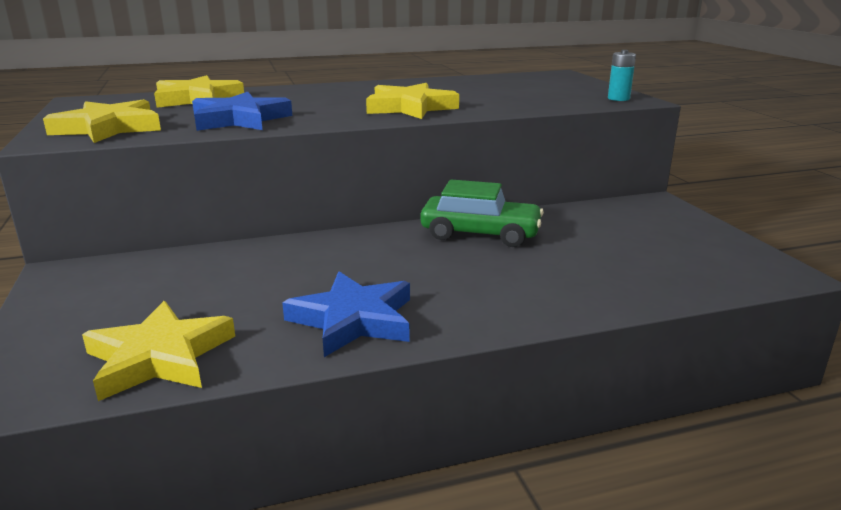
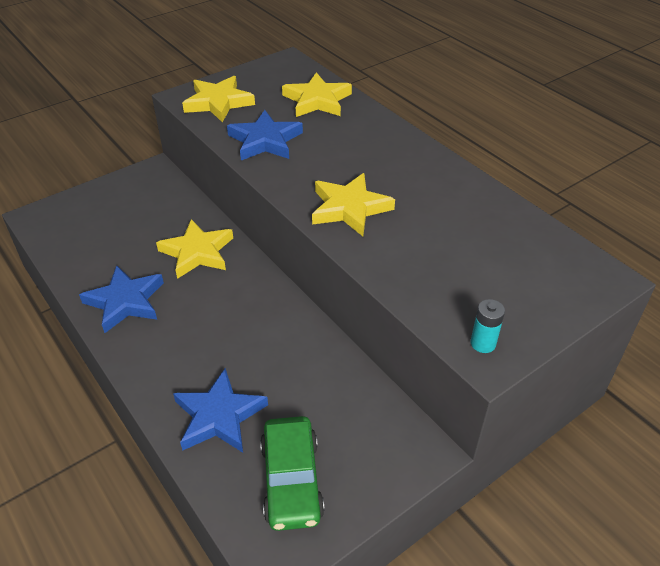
camera: 70 degrees right, 20 degrees up
(159, 357) = (73, 245): yellow star -> yellow star (197, 252)
(480, 234) = (281, 331): green car -> green car (291, 480)
(597, 278) = (219, 416): none -> blue star

